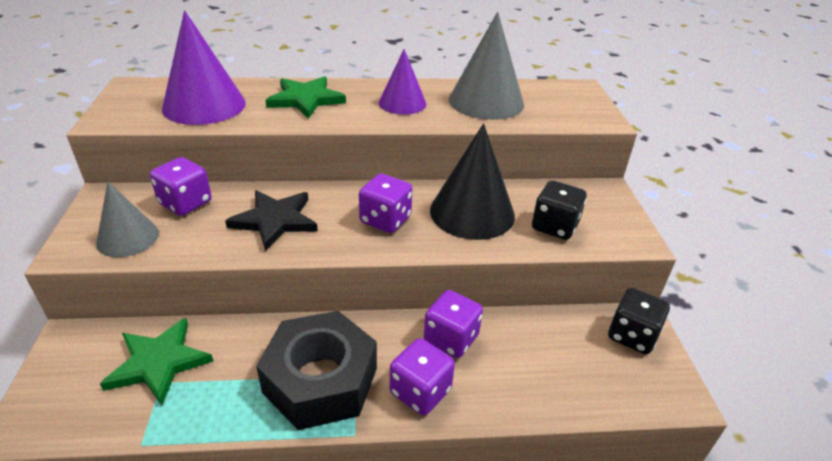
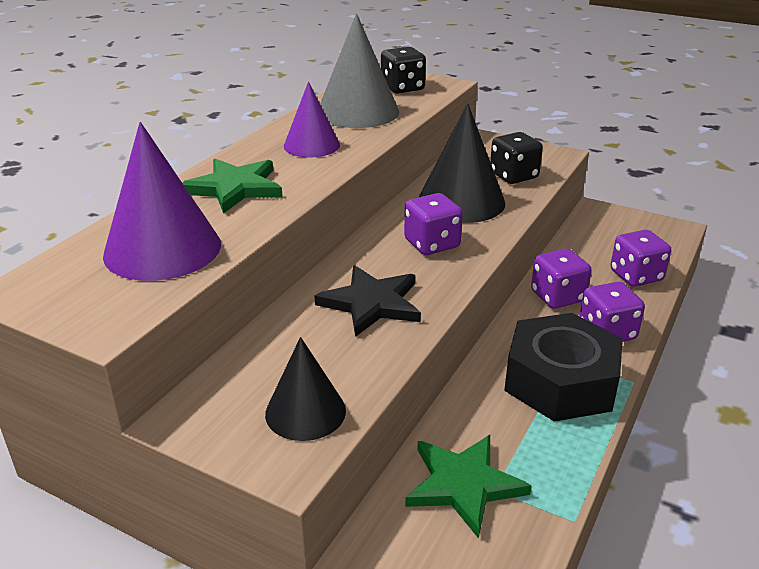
camera: 55 degrees left, 5 degrees down
(128, 238) = (305, 412): grey cone -> black cone
(185, 203) = (273, 355): purple dice -> purple dice (636, 276)
(632, 335) = (610, 220): black dice -> black dice (402, 88)

